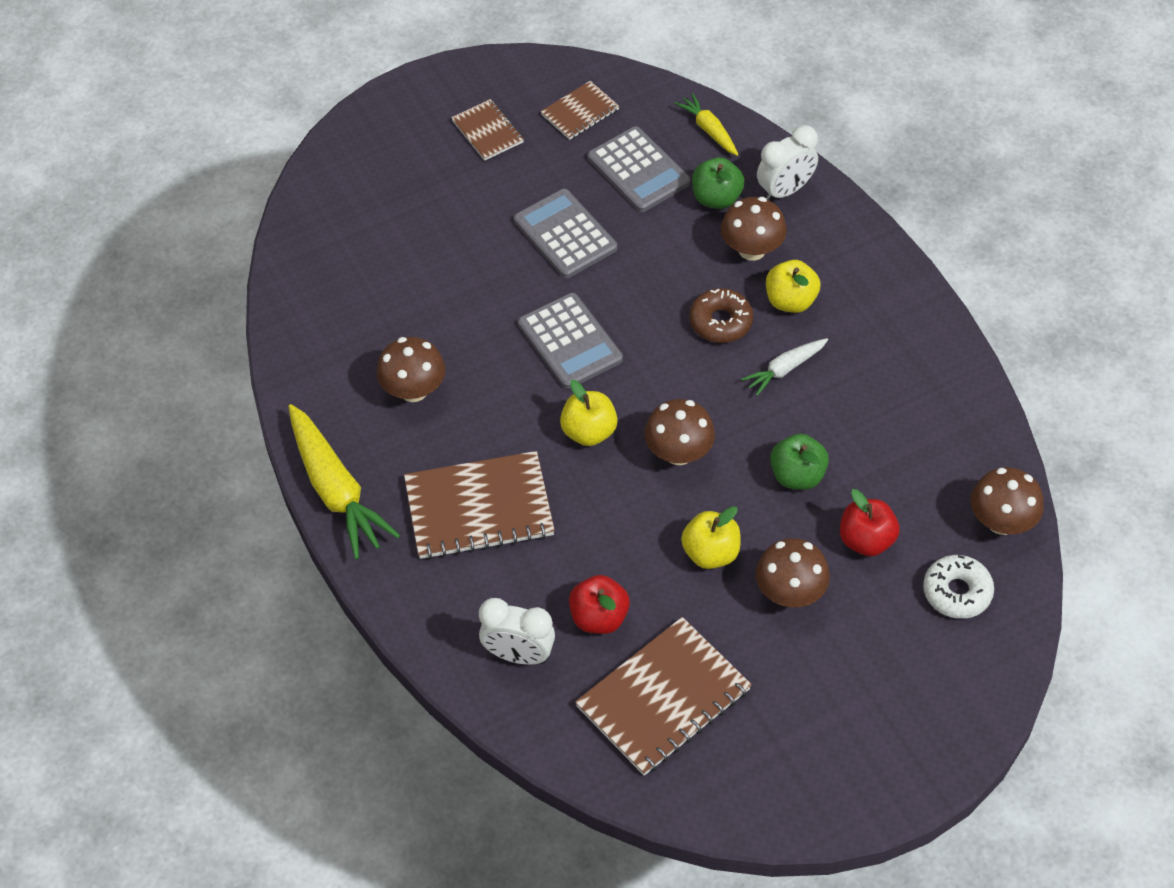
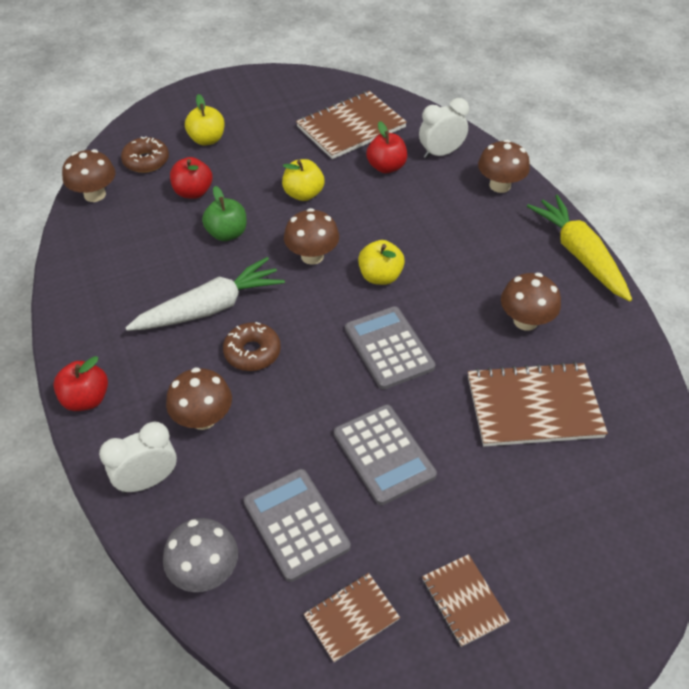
camera: 175 degrees left, 5 degrees down
(479, 508) = (468, 234): brown notebook -> brown notebook (533, 406)
(518, 655) = (441, 153): white clock -> white clock turned 45 degrees counterclockwise
(709, 130) = (205, 571): yellow carrot -> grey mushroom
(716, 198) = (221, 479): green apple -> none
(785, 369) = (210, 308): white carrot -> white carrot, size x1.88
(790, 301) = (184, 365): yellow apple -> yellow apple (207, 139)
(790, 592) = (256, 169): brown mushroom -> brown mushroom (500, 185)
(879, 256) = (86, 399): none -> red apple
(957, 592) = (146, 161): white donut -> brown donut

